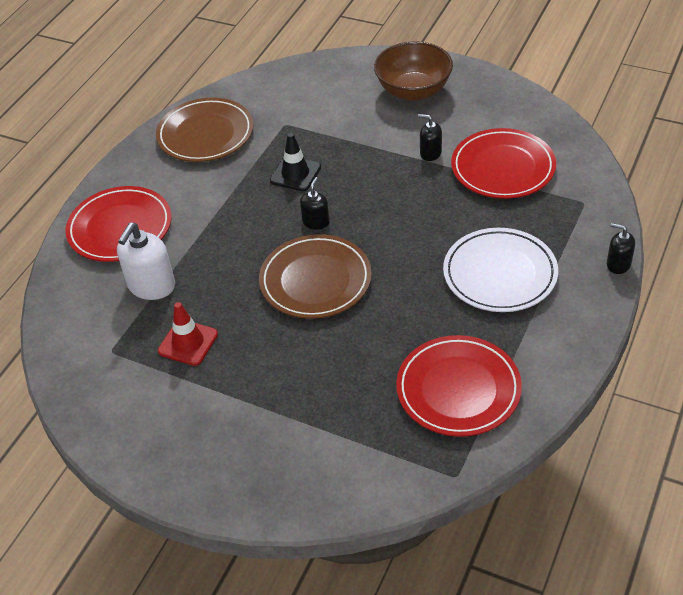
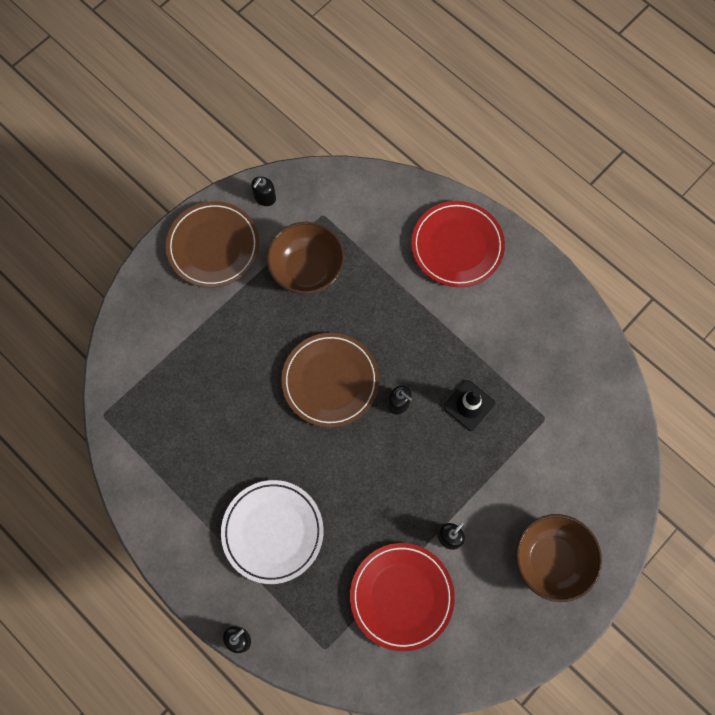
camera: 105 degrees right, 25 degrees up
(101, 415) = (265, 197): none -> black soap dispenser
(151, 286) = (378, 256): white soap dispenser -> none
(188, 343) = (306, 269): red traffic cone -> brown bowl
(205, 134) = (557, 343): brown plate -> brown plate (213, 246)
(458, 389) = (173, 447): red plate -> none

